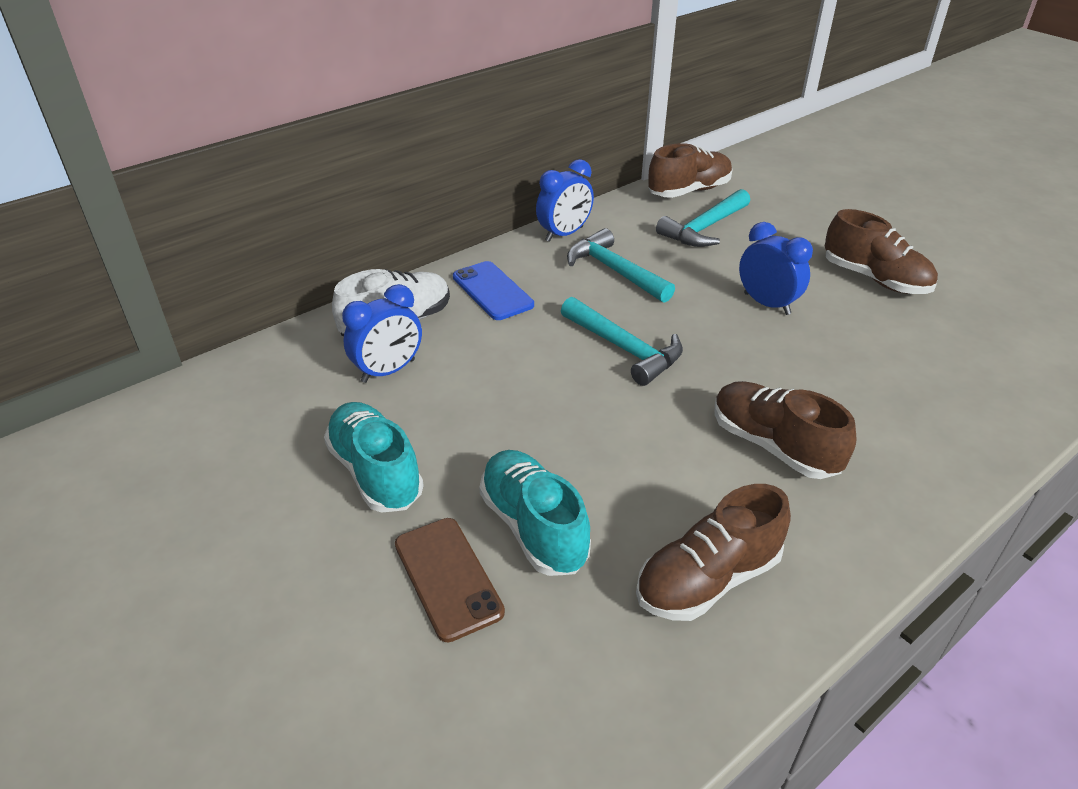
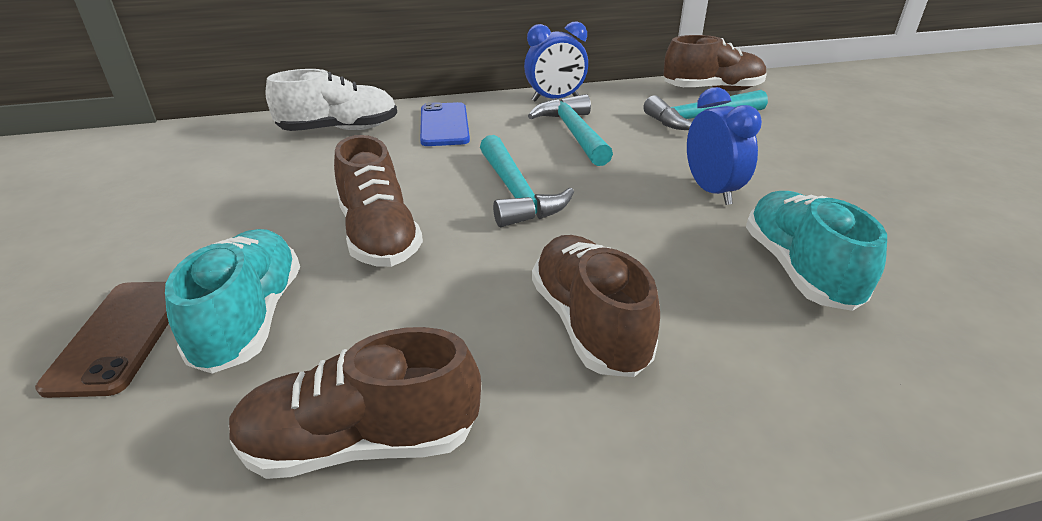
camera: 25 degrees right, 5 degrees down
(376, 472) = (182, 229): turquoise shoe -> turquoise shoe (799, 270)
(388, 371) = (289, 160): blue clock -> none
(874, 279) = (870, 197): brown shoe -> brown shoe (379, 236)

